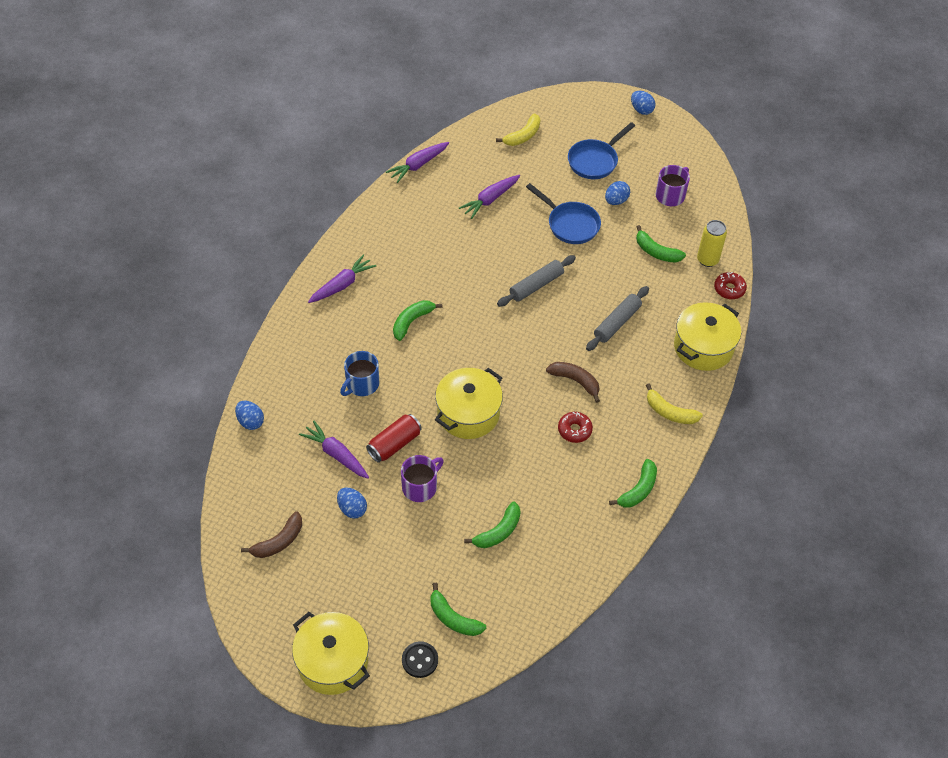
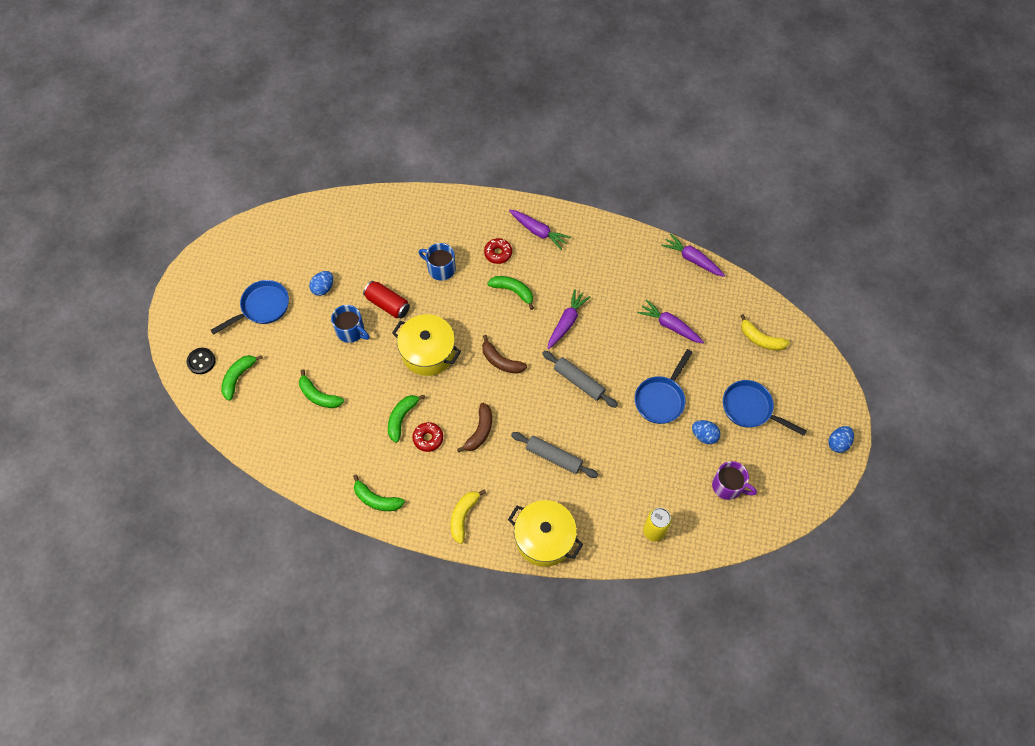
camera: 80 degrees right, 10 degrees up
(250, 421) = (389, 202): blue egg -> none
(279, 541) = (288, 246): brown banana -> brown banana (501, 361)
(333, 662) = (194, 304): yellow pot -> none
(336, 454) = (370, 266): purple carrot -> purple carrot (566, 322)
(360, 581) = (262, 307): none -> blue pan
(420, 487) = (351, 331): purple mug -> blue mug
(656, 252) = (649, 481): green banana -> green banana (402, 418)
(729, 289) = (622, 556): red donut -> red donut (498, 253)

